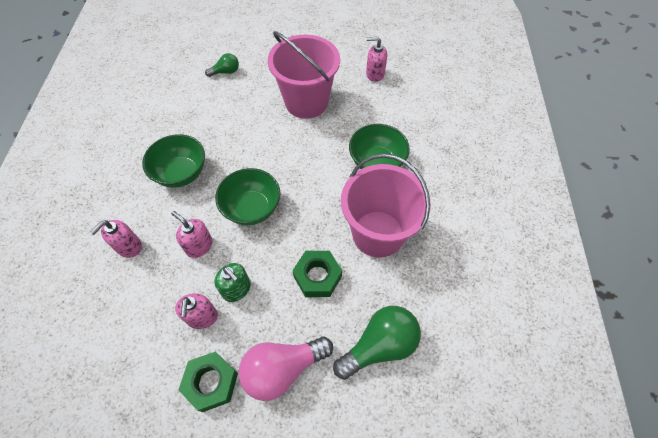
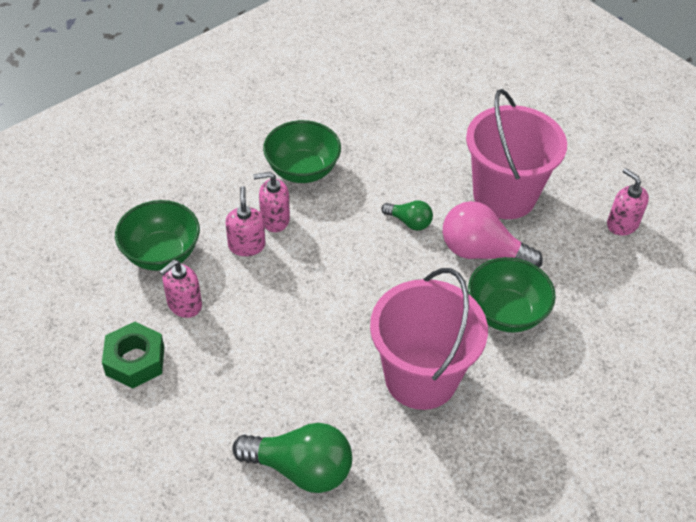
camera: 45 degrees right, 10 degrees down
(129, 246) = (191, 197): pink soap dispenser -> pink soap dispenser (274, 219)
(225, 72) = (454, 104): green light bulb -> green light bulb (409, 222)
(236, 289) = (236, 308): green soap dispenser -> none
(252, 208) = (329, 252): green bowl -> green bowl (161, 254)
(282, 369) = (199, 405): pink light bulb -> pink light bulb (482, 252)
(317, 277) = (316, 362): green nut -> none

